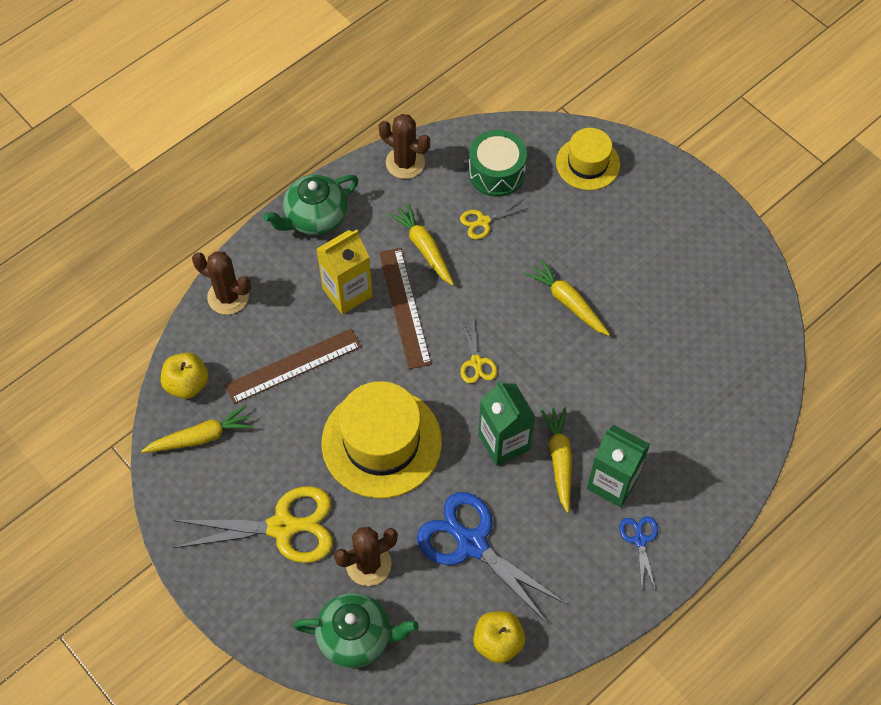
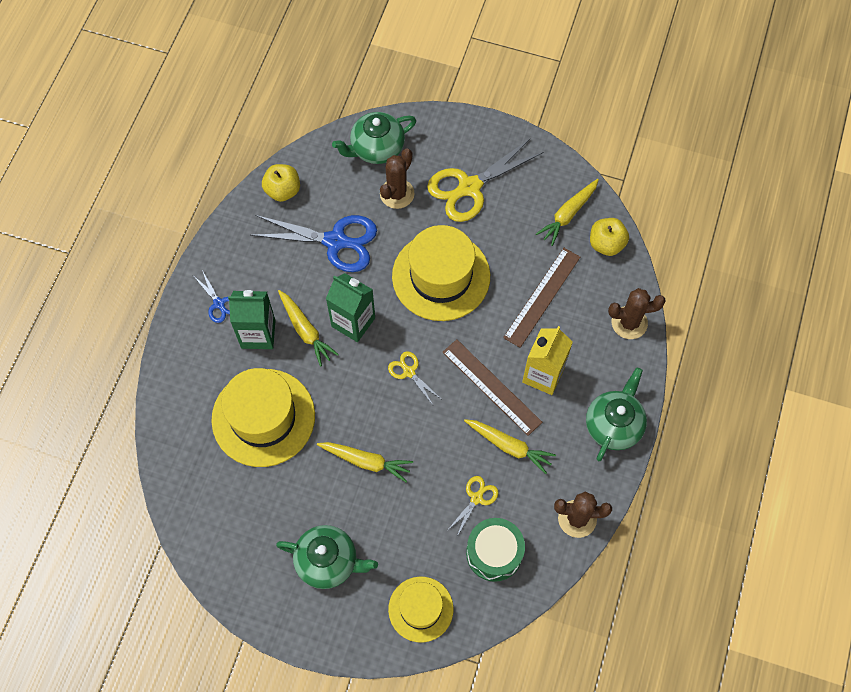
camera: 150 degrees right, 5 degrees up
(649, 393) = (263, 417): none -> yellow hat
(650, 237) = (328, 561): none -> green teapot

